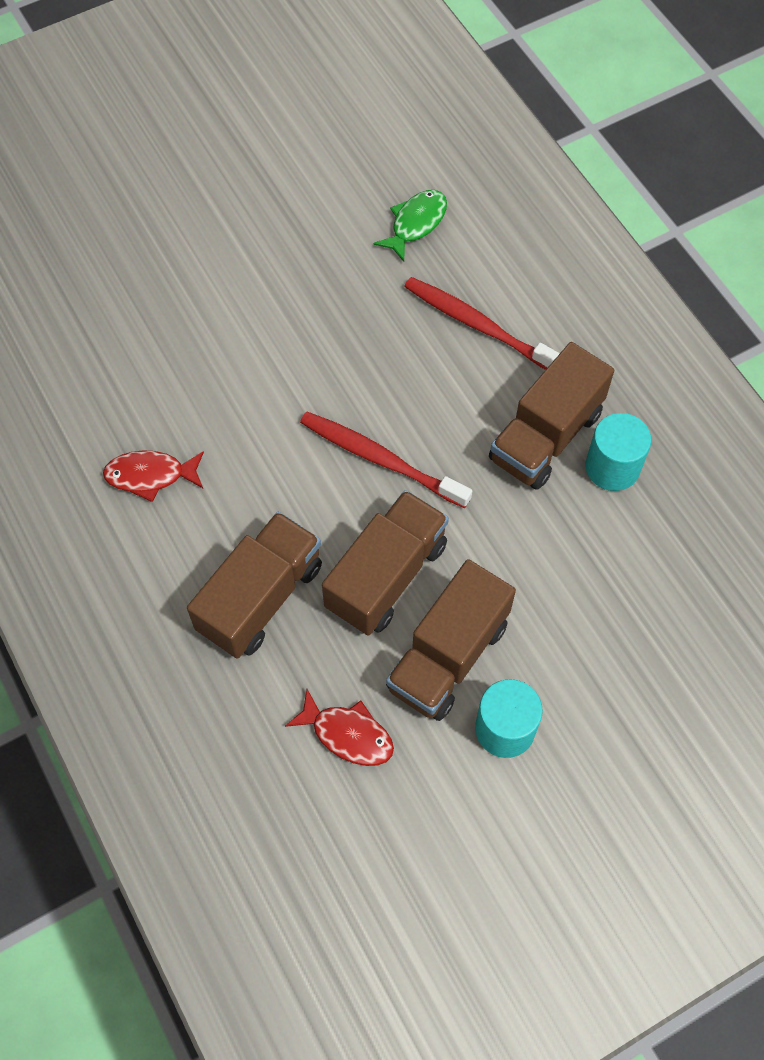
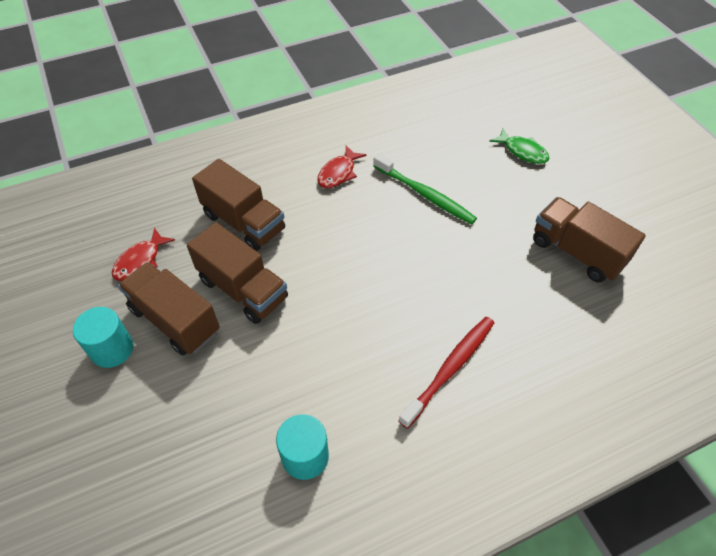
camera: 95 degrees right, 10 degrees down
(150, 476) = (338, 173): red fish -> red fish turned 150 degrees counterclockwise
(194, 356) = (425, 195): none -> green toothbrush
(380, 459) = (335, 292): red toothbrush -> none
(415, 223) = (551, 332): green fish -> green fish (522, 151)
(545, 436) = (341, 407): brown truck -> brown truck (577, 252)

